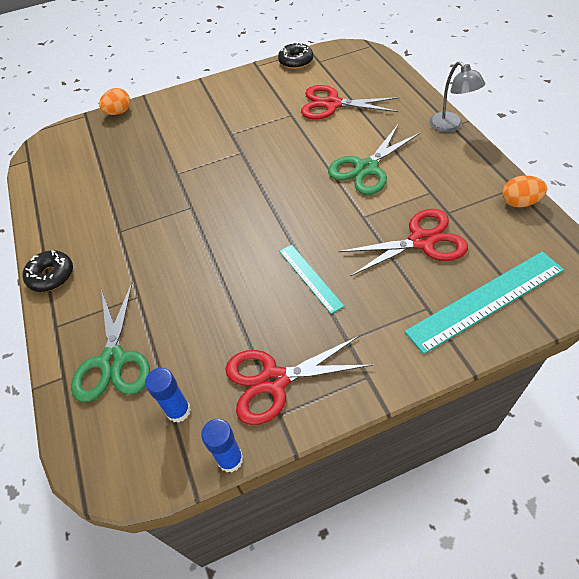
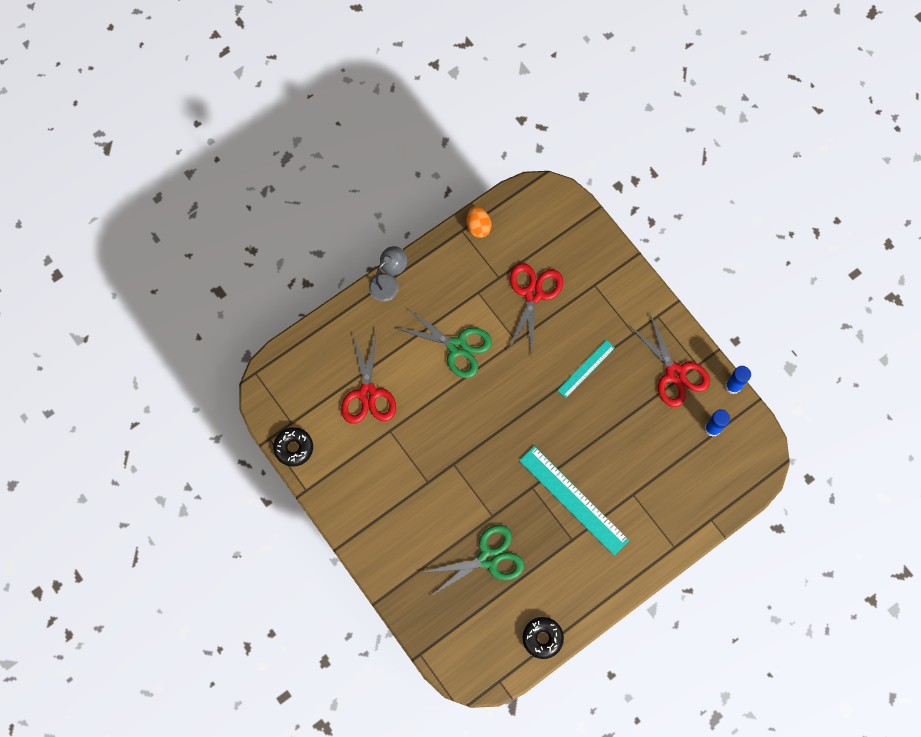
camera: 110 degrees left, 20 degrees up
(51, 275) = (630, 576): black donut -> black donut (542, 638)
(113, 361) = (690, 488): green scissors -> green scissors (488, 558)
(119, 112) = (409, 616): orange egg -> none
(422, 241) = (533, 294): red scissors -> red scissors turned 45 degrees clockwise
(486, 300) = (579, 248): turquoise ruler -> turquoise ruler (573, 499)

